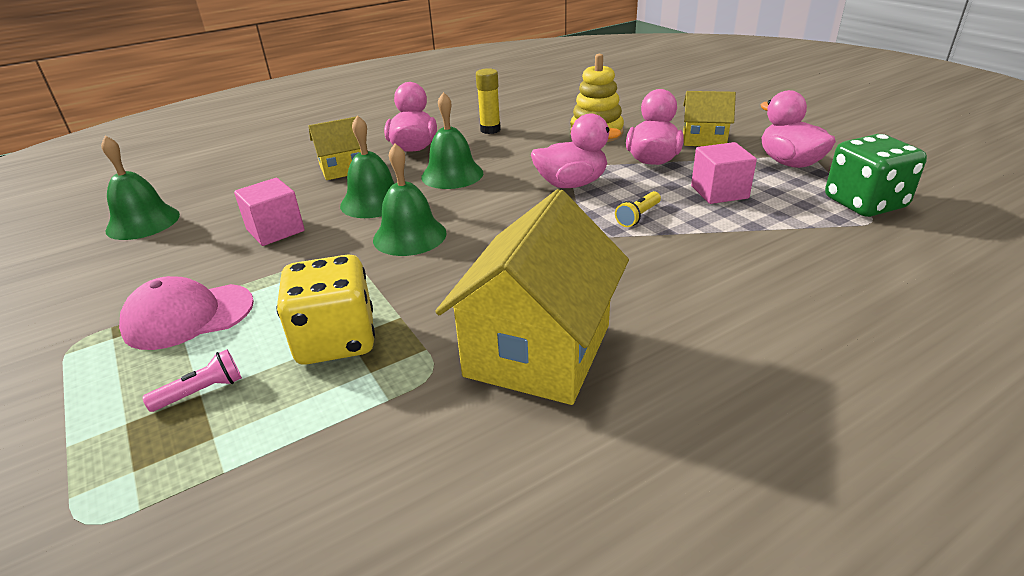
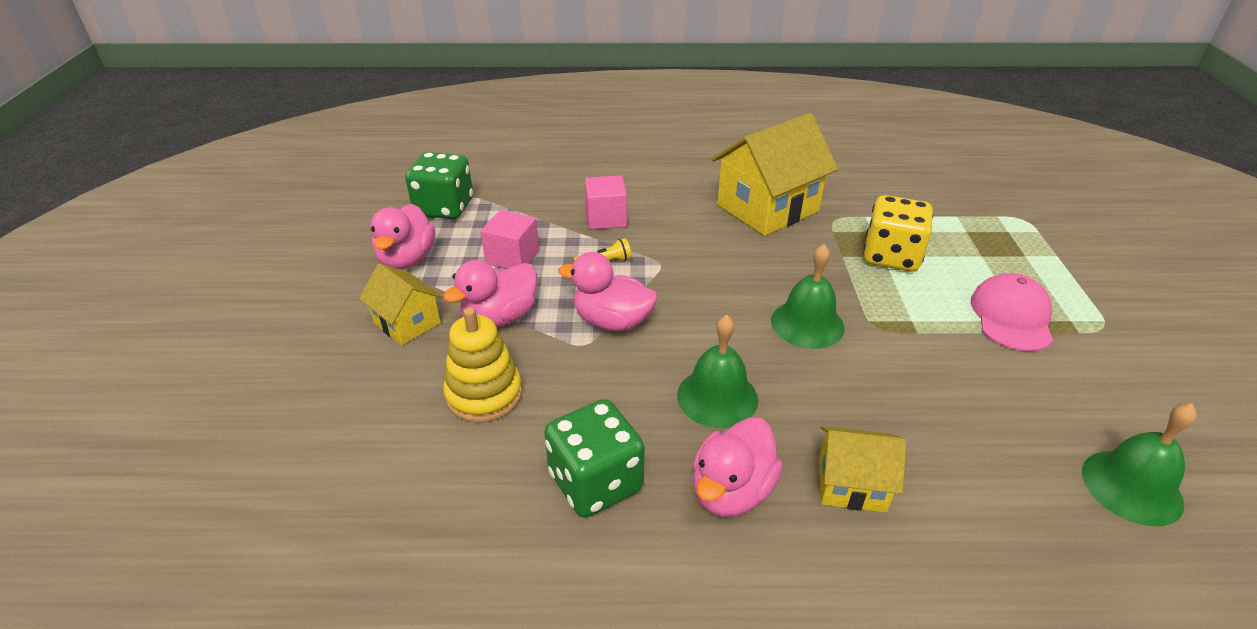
camera: 150 degrees left, 5 degrees up
(188, 316) = (1011, 316): pink cap -> pink cap turned 90 degrees counterclockwise
(201, 392) = (981, 257): pink flashlight -> none
(275, 230) = (945, 391): pink cube -> pink cube (606, 218)
(373, 202) = (827, 390): green bell -> none
(490, 130) = (595, 482): yellow glue stick -> green dice

